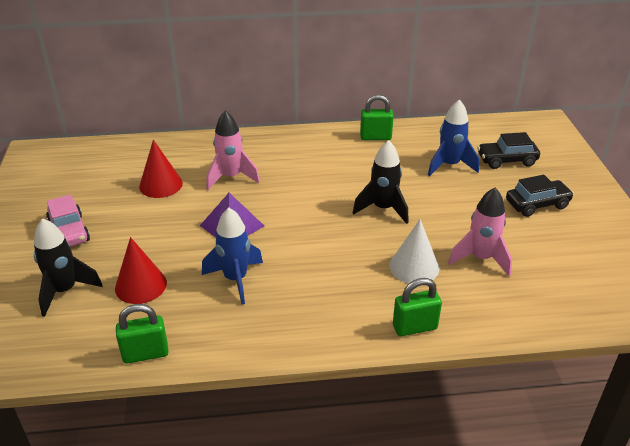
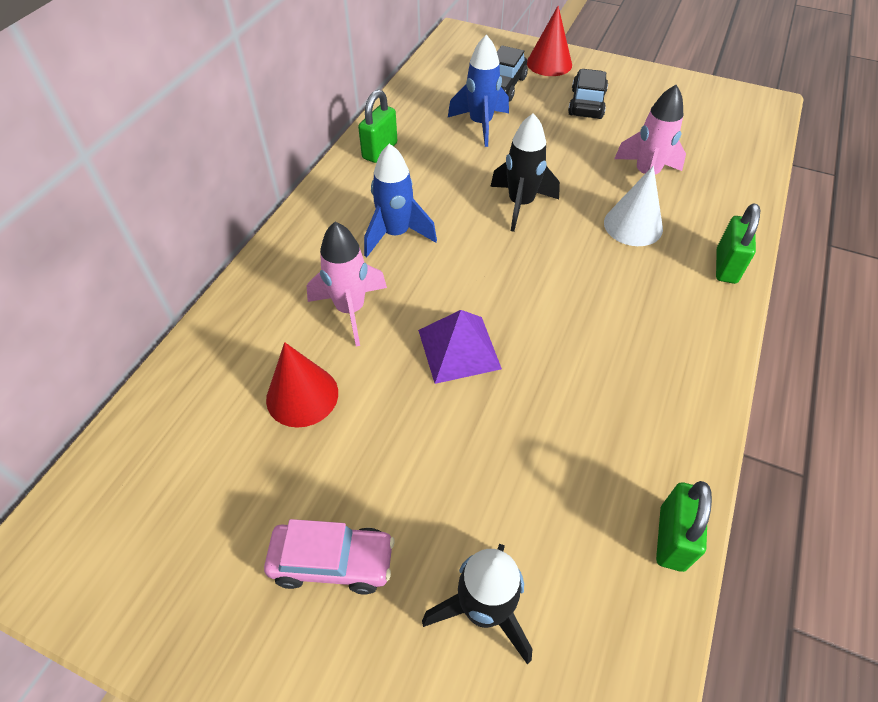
camera: 60 degrees left, 15 degrees up
(141, 285) = (526, 499): red cone -> red cone (549, 63)
(235, 279) = (571, 386): blue rocket -> blue rocket (396, 234)

